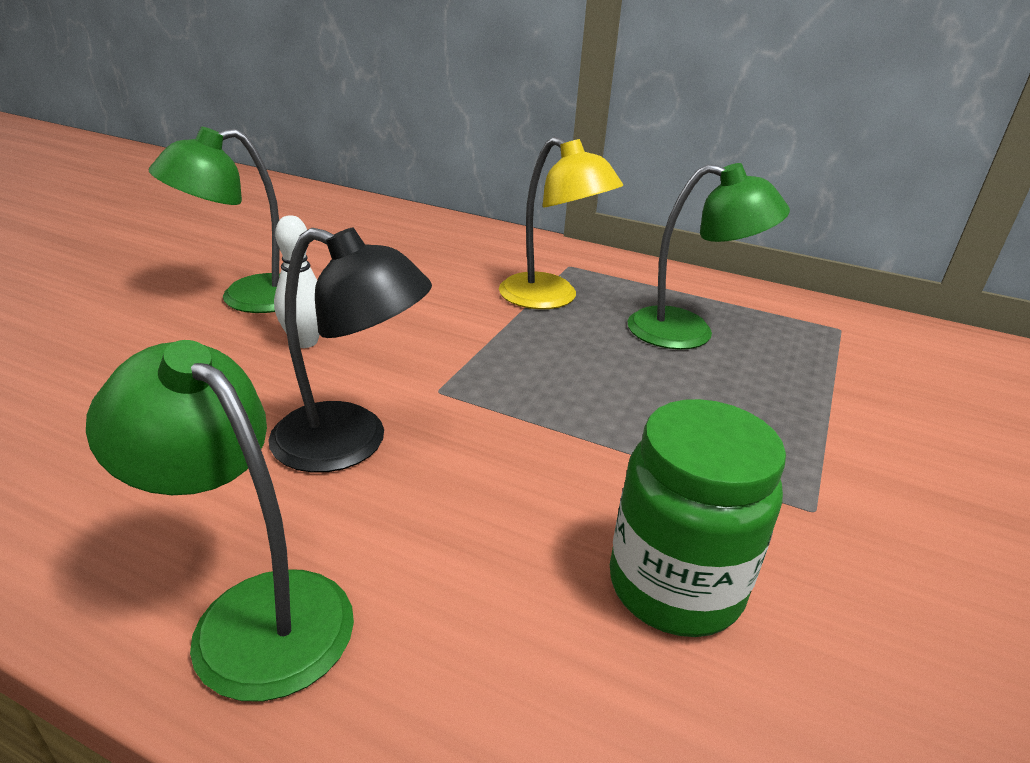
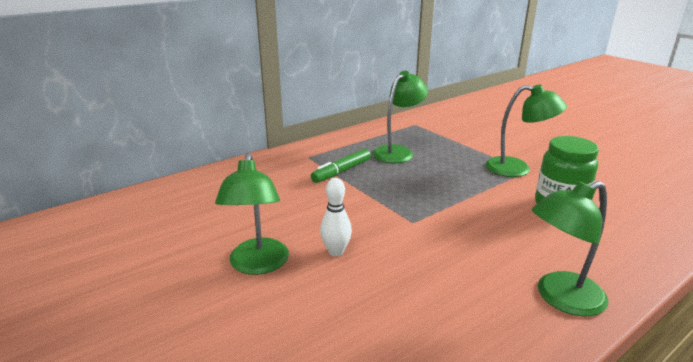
camera: 60 degrees left, 5 degrees down
(351, 443) = (448, 254): black lamp -> none
(550, 298) = (341, 171): yellow lamp -> green marker
(804, 493) = (517, 169): none -> green lamp

